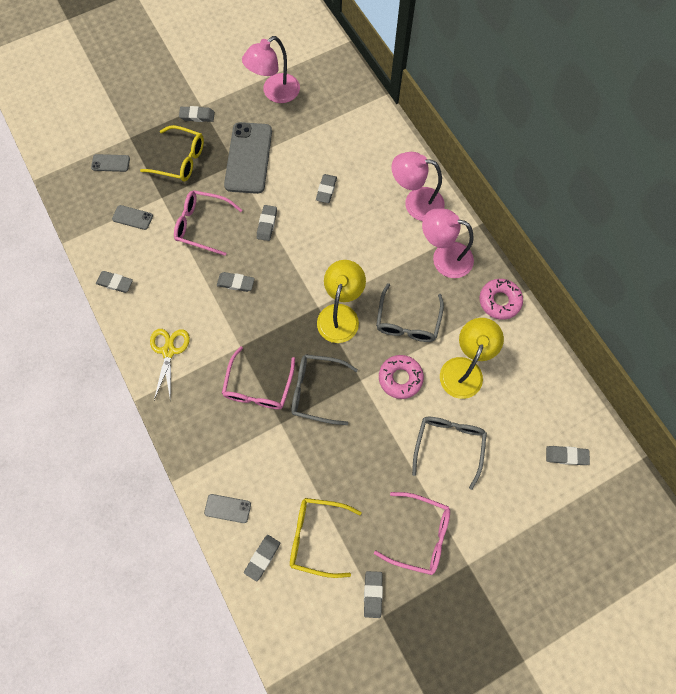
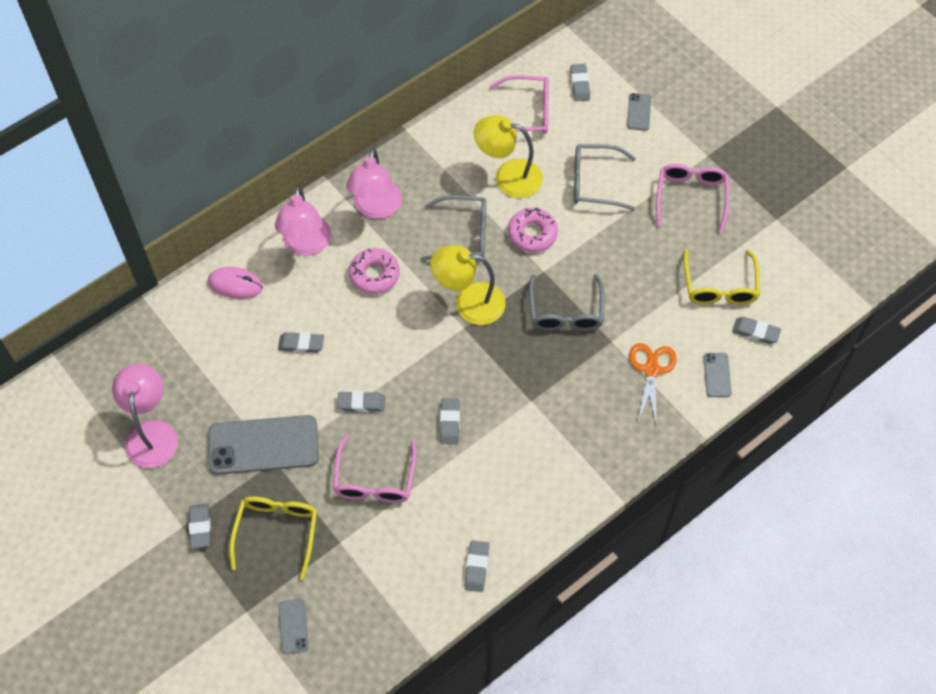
camera: 100 degrees left, 10 degrees down
(132, 217) = (376, 571): grey phone -> grey phone (639, 112)
(169, 351) = (554, 479): yellow scissors -> none
(246, 451) = (651, 370): none -> orange scissors
(258, 386) = (575, 371): pink glasses -> pink glasses (526, 113)
(275, 93) = (152, 433): pink lamp -> pink lamp turned 135 degrees counterclockwise
(372, 594) = (759, 230): grey eraser -> none
(387, 152) = (235, 284): none -> pink mouse
(499, 301) = (421, 151): pink donut -> pink donut (374, 275)

